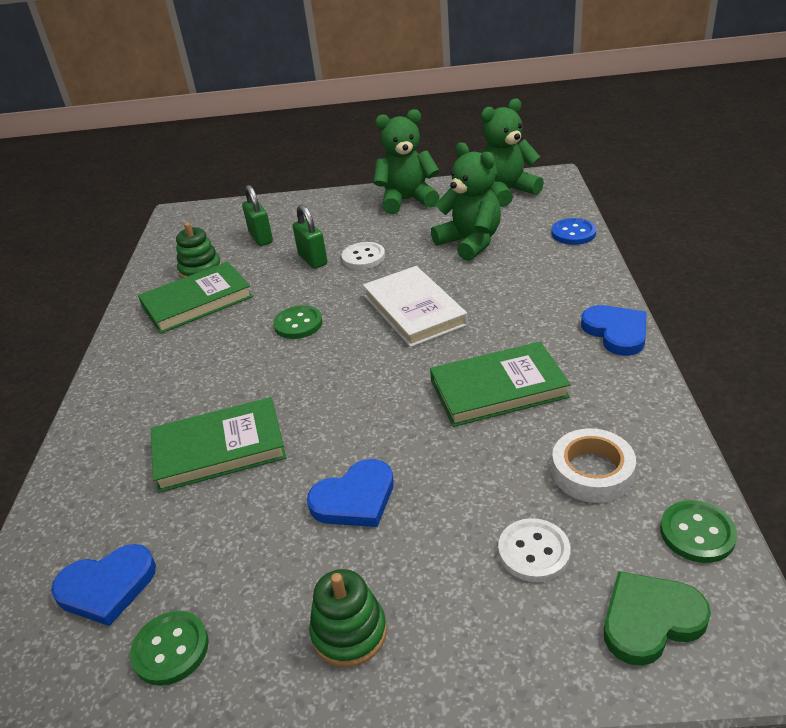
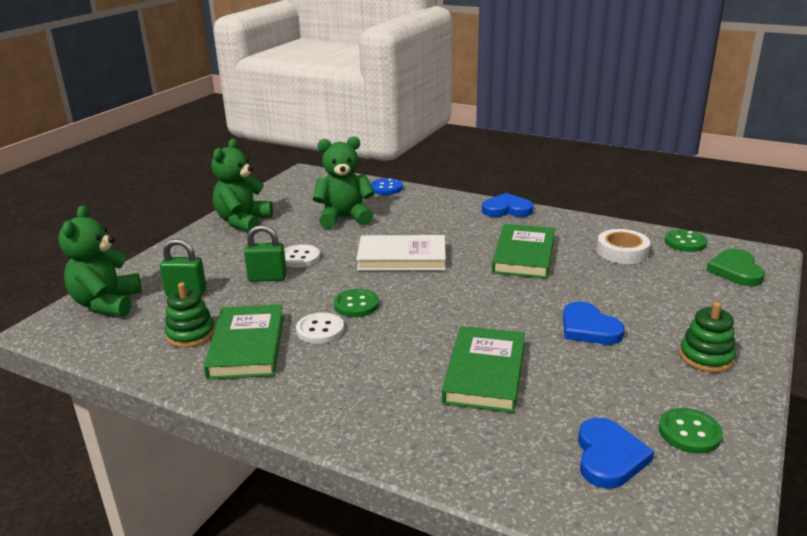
camera: 65 degrees left, 10 degrees down
(355, 498) = (588, 328): blue heart -> blue heart turned 150 degrees clockwise
(506, 192) = (298, 190): green teddy bear -> green teddy bear (107, 304)
(533, 552) = (673, 285): white button -> white button (320, 330)

